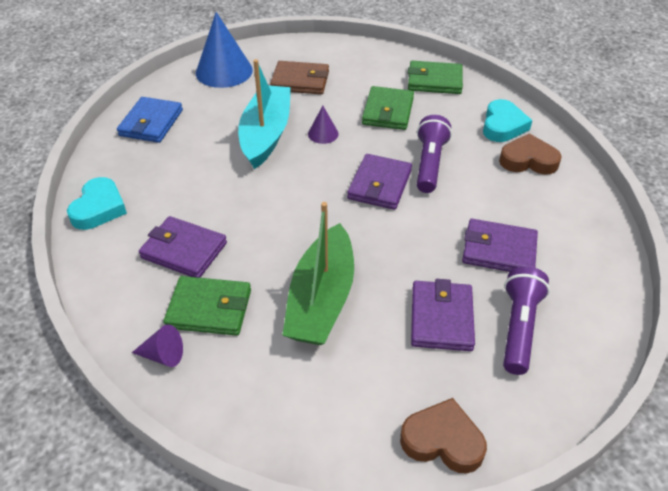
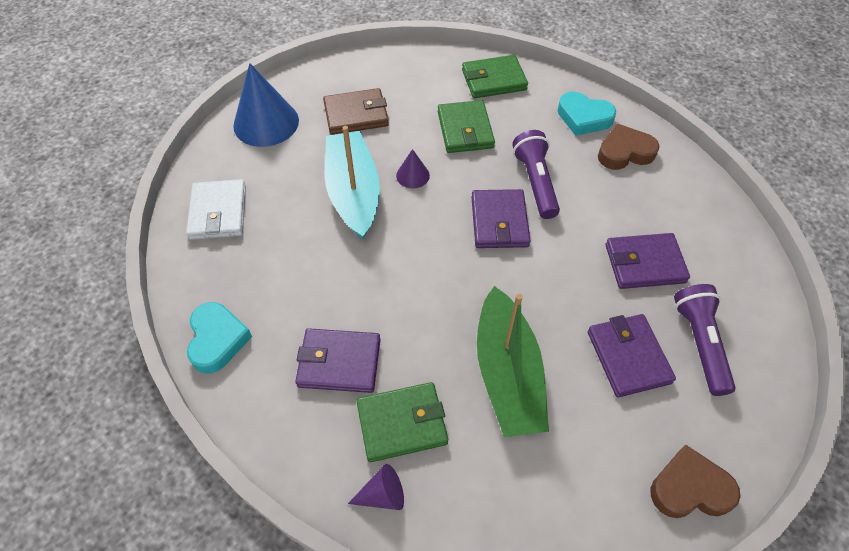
camera: 20 degrees left, 10 degrees up
(151, 123) = (218, 212): blue wallet -> white wallet
(503, 126) = (583, 118): turquoise heart -> turquoise heart turned 120 degrees clockwise

